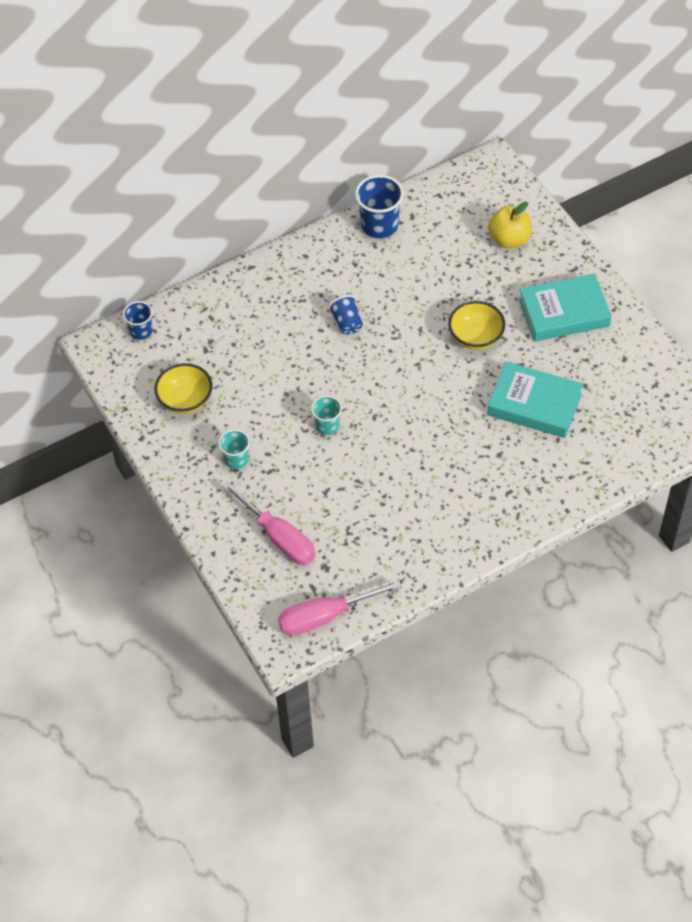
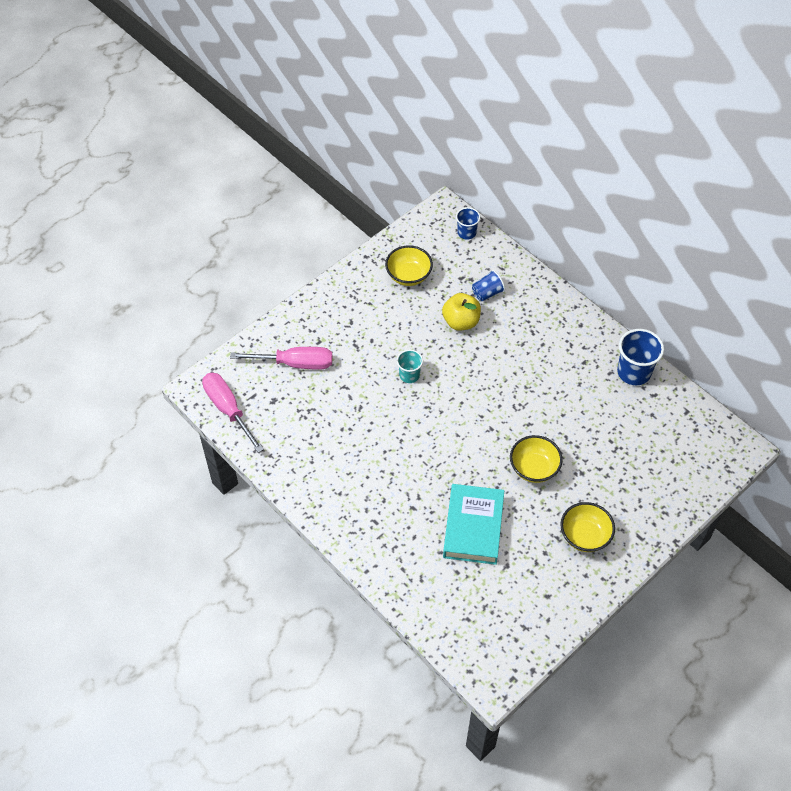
camera: 75 degrees right, 0 degrees up
(236, 459) = (361, 320): turquoise cup -> none
(278, 537) = (294, 363): pink screwdriver -> pink screwdriver turned 120 degrees counterclockwise
(347, 323) = (518, 368): blue cup -> blue cup (487, 293)
(509, 239) = (655, 477): yellow apple -> yellow apple (461, 322)
(564, 312) = (584, 536): turquoise book -> yellow bowl

